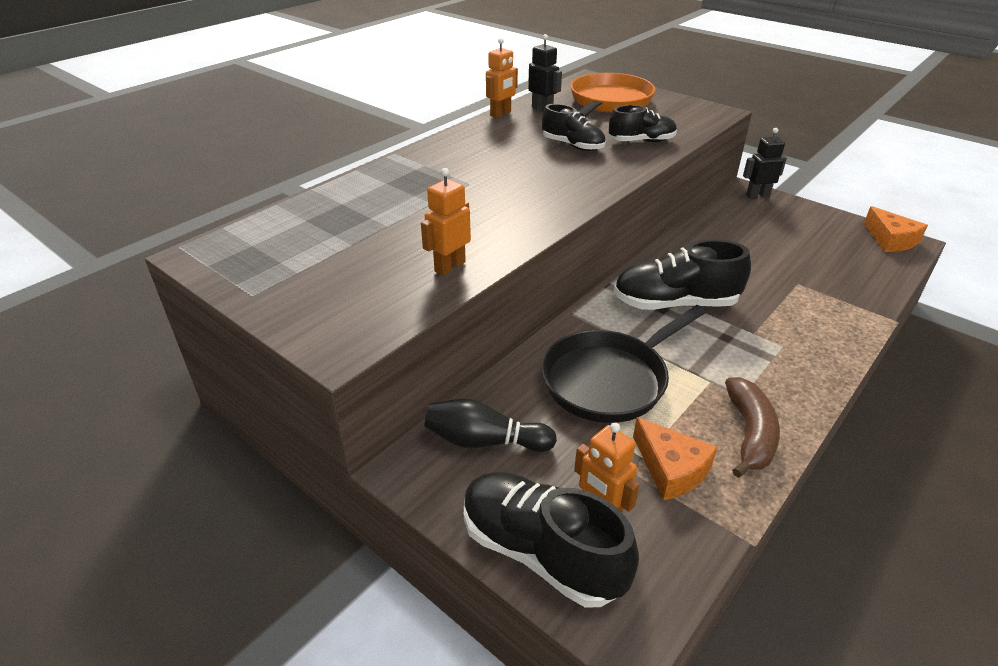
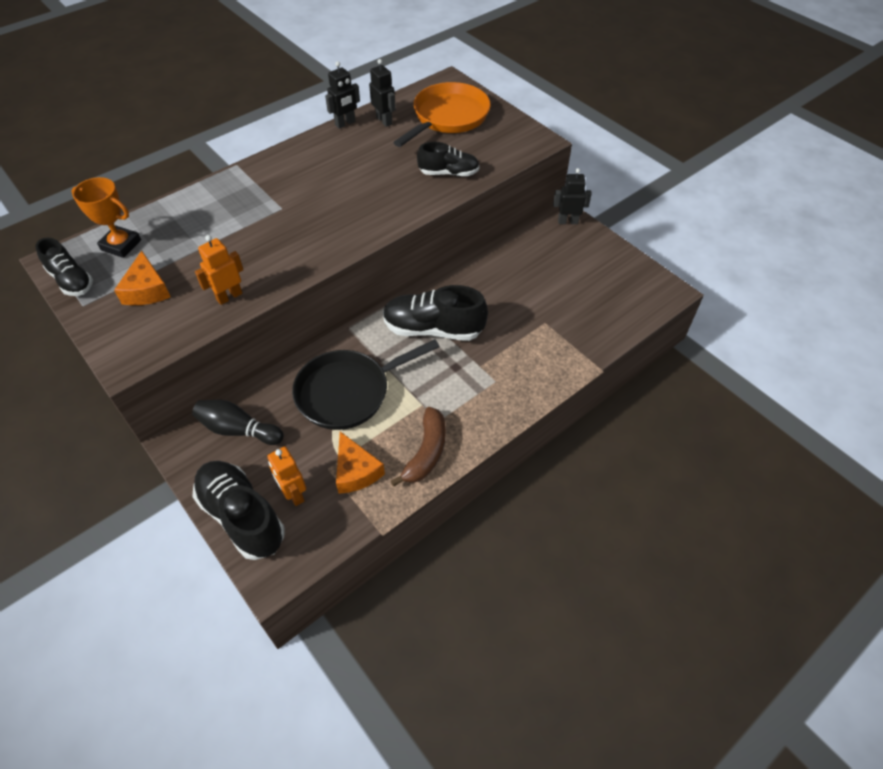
camera: 10 degrees right, 15 degrees up
(282, 232) = (121, 245): none -> orange trophy
(501, 114) = (345, 123): orange robot -> black robot
(573, 146) = (387, 172): black shoe -> black shoe (71, 280)
(890, 240) = (655, 286): orange cheese -> orange cheese (147, 290)

